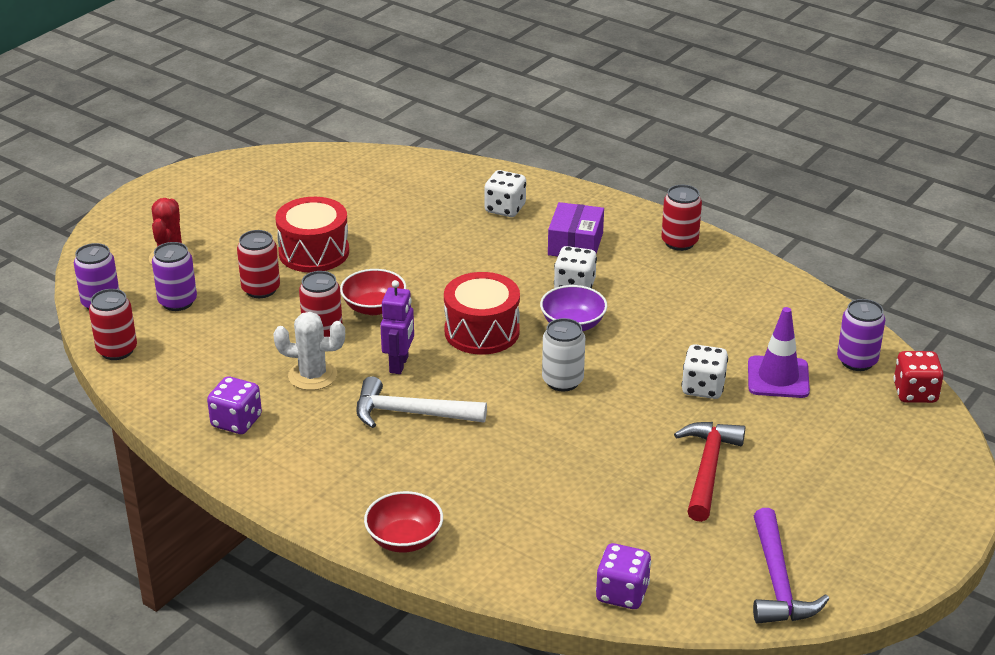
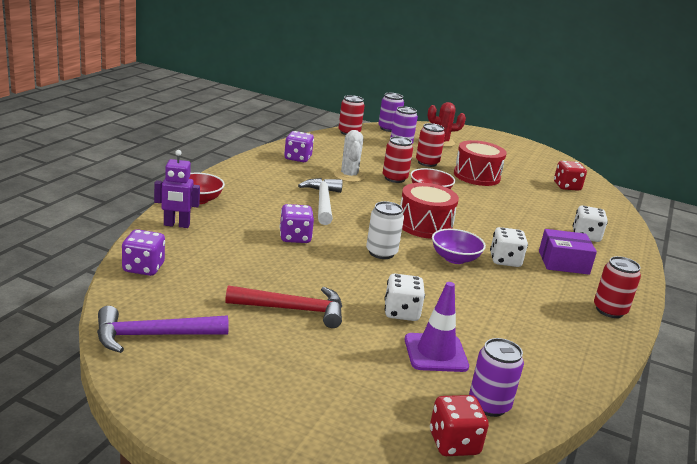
camera: 75 degrees right, 10 degrees down
(352, 182) = (567, 187): none -> red dice
(399, 364) = (372, 199): purple robot -> purple robot (176, 225)
(525, 451) = (295, 237): none -> purple dice

